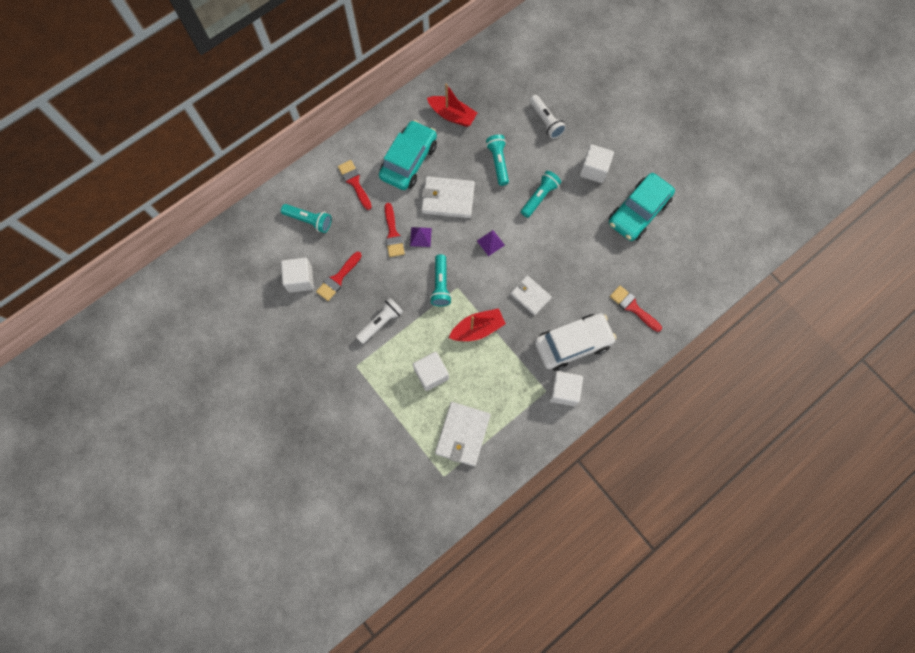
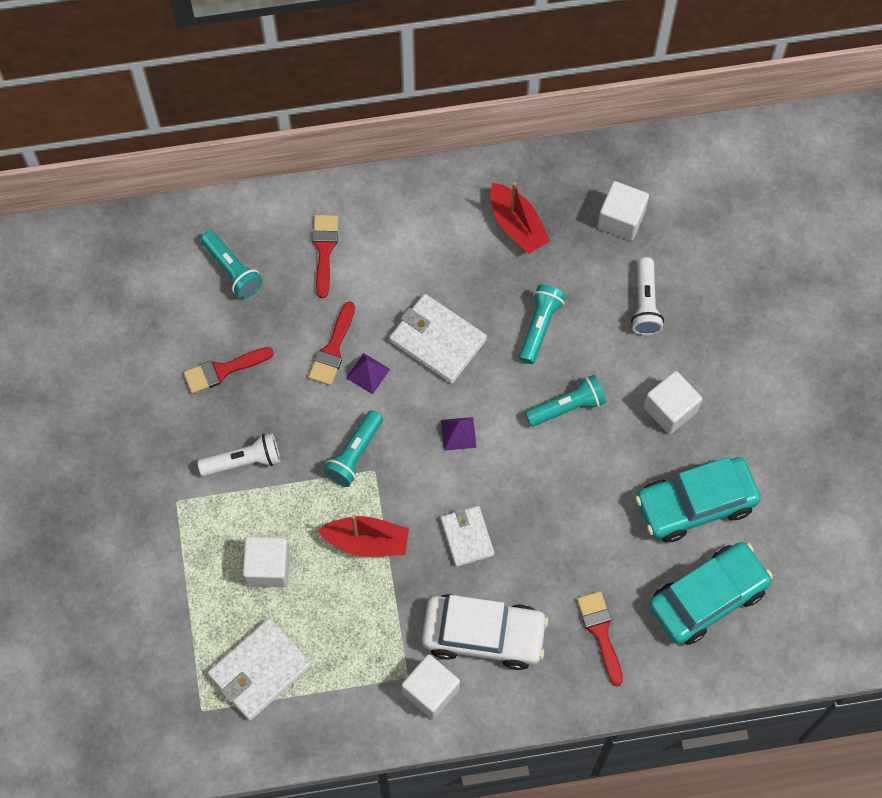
camera: 30 degrees right, 5 degrees down
(300, 279) = (173, 344): white cube -> white cube (621, 219)
(408, 161) = (416, 258): turquoise car -> turquoise car (707, 597)

